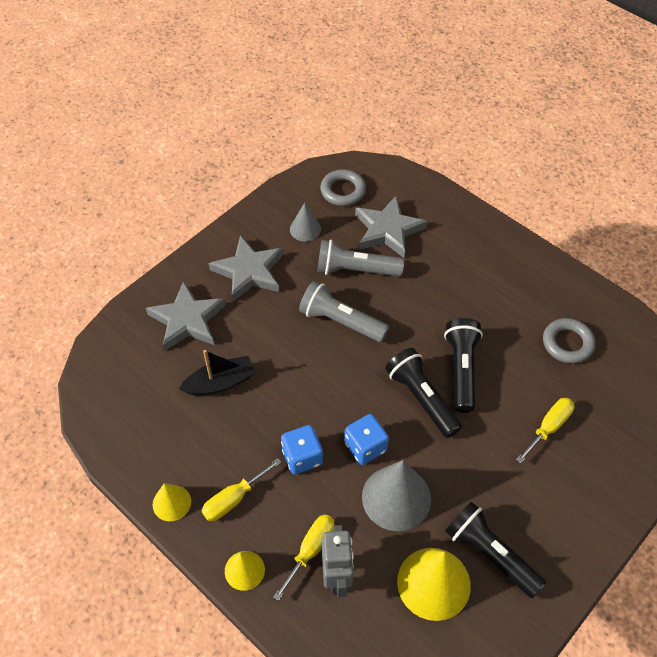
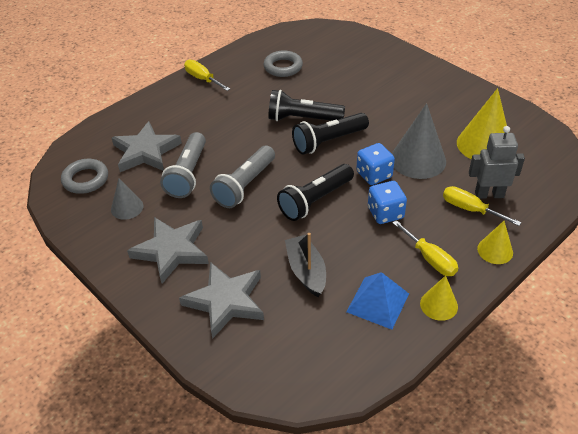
camera: 85 degrees left, 10 degrees down
(178, 446) = (378, 302): none -> blue pyramid
(490, 554) = (457, 117): black flashlight -> black flashlight (315, 200)
(549, 427) = (354, 82): yellow screwdriver -> yellow screwdriver (202, 79)

